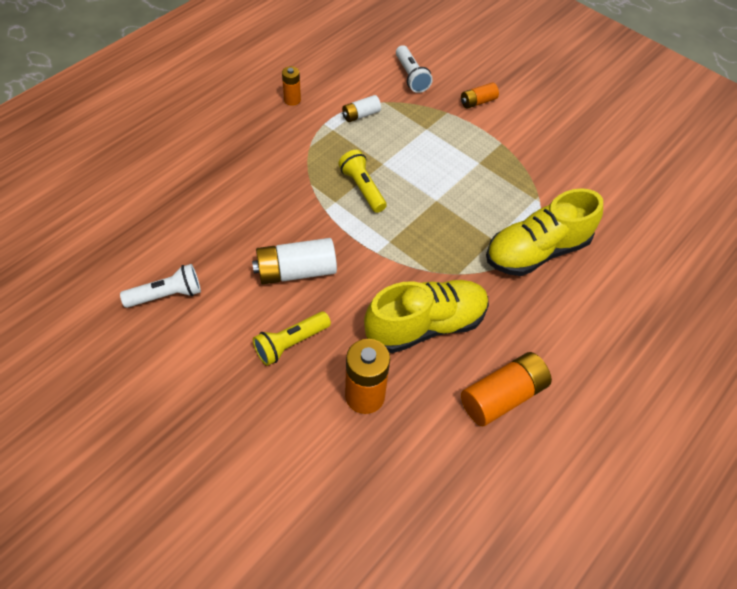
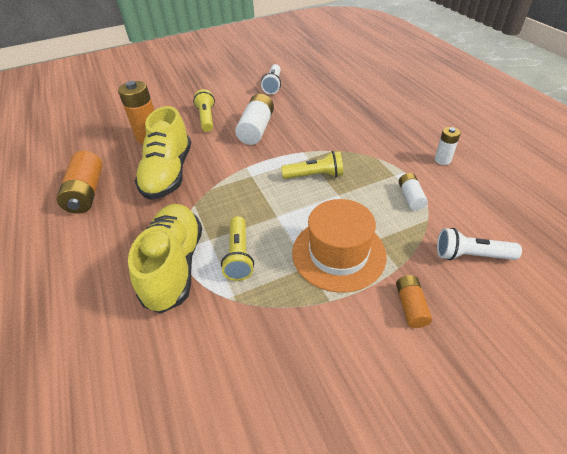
camera: 120 degrees right, 10 degrees down
(292, 100) = (442, 160): orange battery -> white battery
(454, 148) = (338, 253): none -> orange hat
(497, 210) = (239, 256): none -> yellow flashlight

